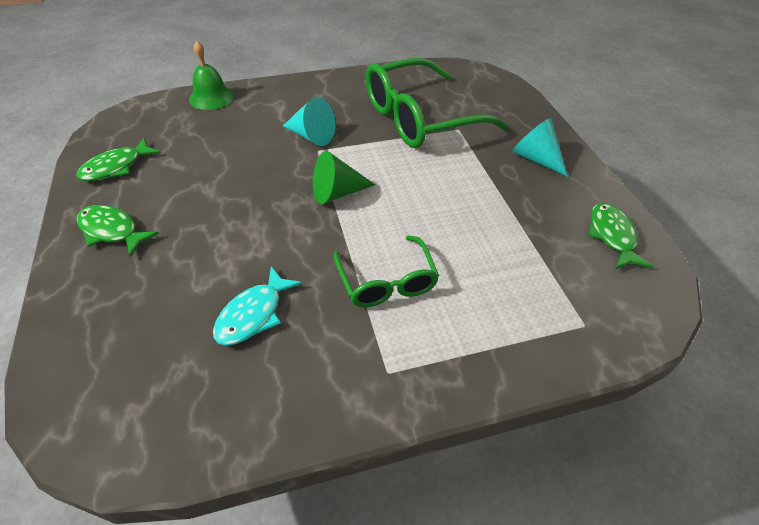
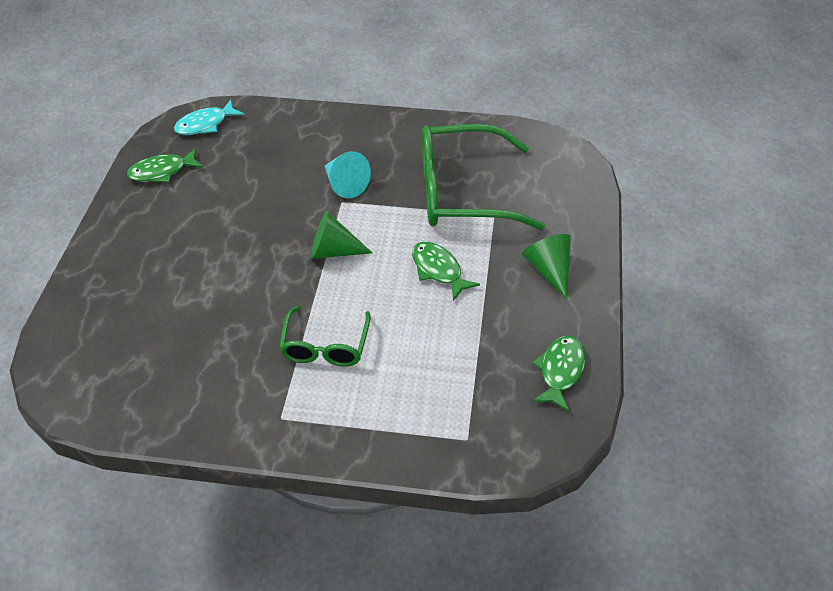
camera: 25 degrees right, 0 degrees up
(112, 231) = (135, 233): green fish -> green fish (438, 270)
(211, 97) = (276, 116): green bell -> none
(253, 314) = (207, 338): turquoise fish -> turquoise fish (205, 124)
(535, 158) = (549, 270): turquoise cone -> green cone

